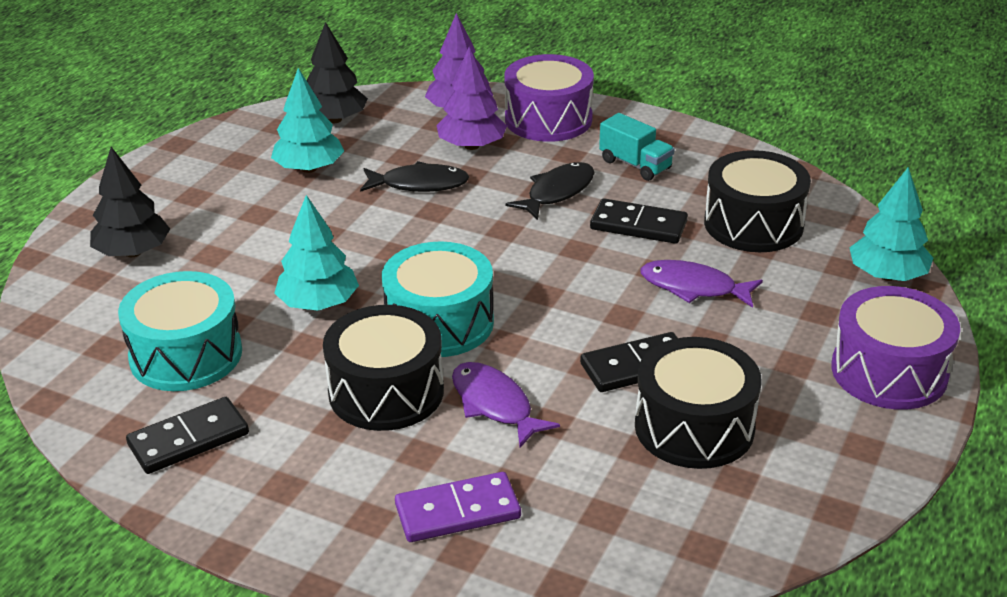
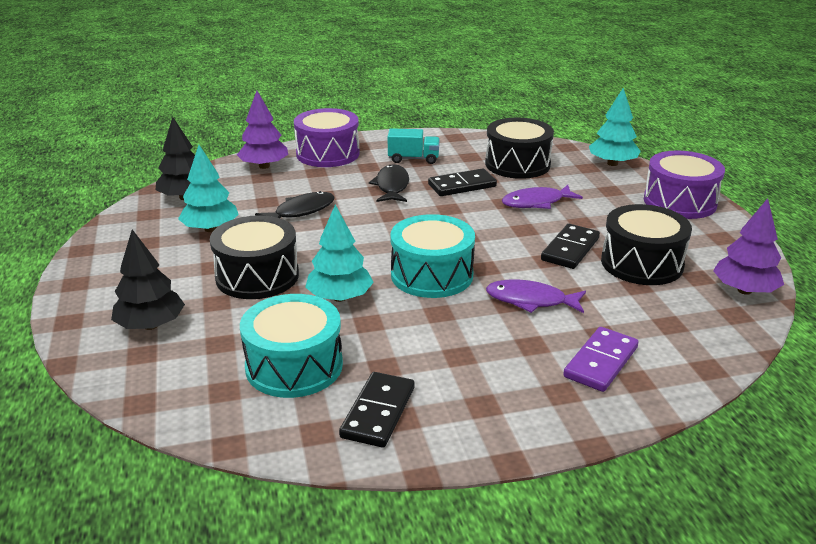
camera: 40 degrees left, 5 degrees down
(386, 391) = (460, 323): black drum -> black drum (257, 276)
(472, 146) = (302, 181): purple tree -> purple tree (744, 290)

